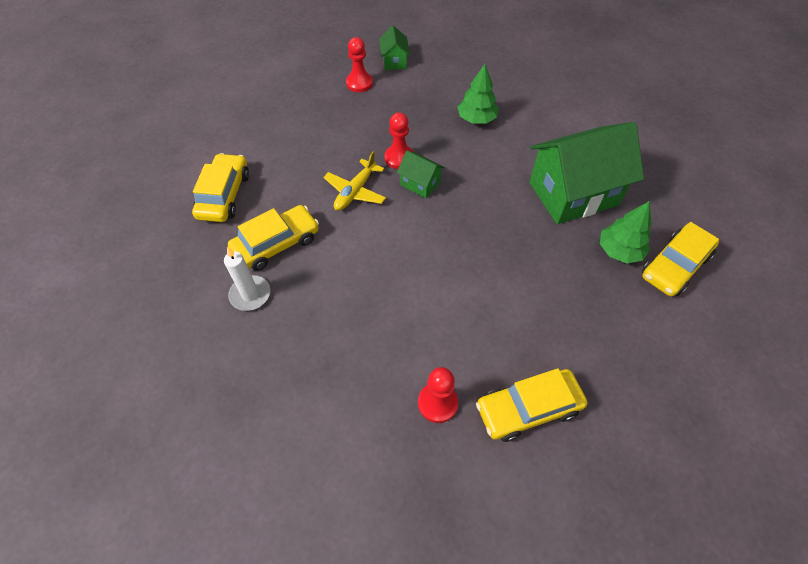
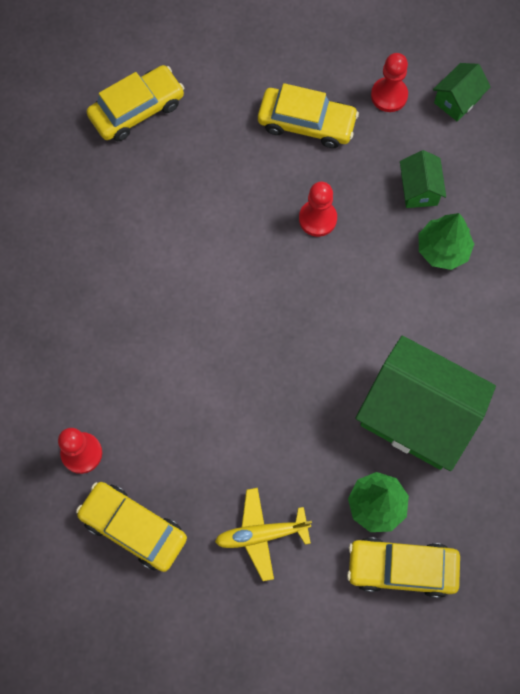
camera: 50 degrees right, 15 degrees up
(250, 294) = (58, 227): white candle -> none
(276, 244) = (124, 201): yellow car -> yellow car (306, 123)
(355, 191) = (240, 215): yellow plane -> yellow plane (261, 534)
(420, 184) = (301, 264): green house -> green house (419, 189)

